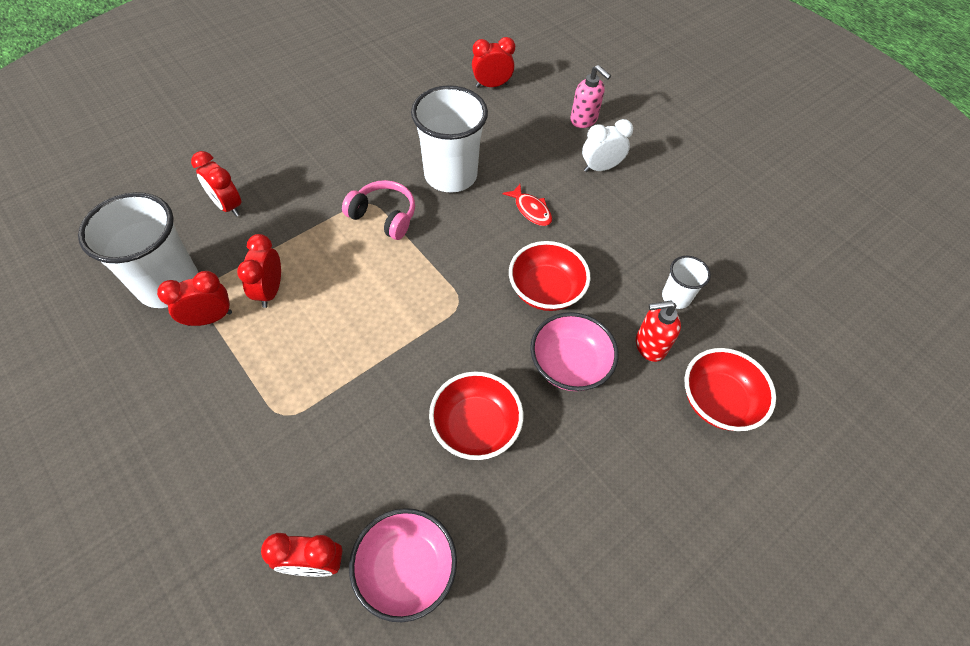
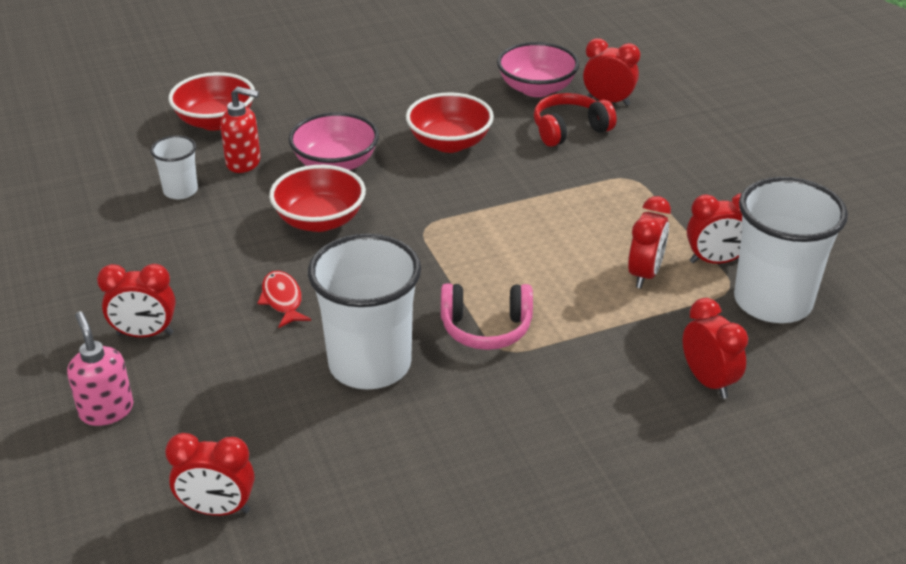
camera: 160 degrees left, 20 degrees down
(354, 485) = (569, 130): none -> red headphones
(383, 216) = (486, 328): pink headphones -> pink headphones turned 45 degrees counterclockwise
(600, 168) = (145, 334): white clock -> red clock

